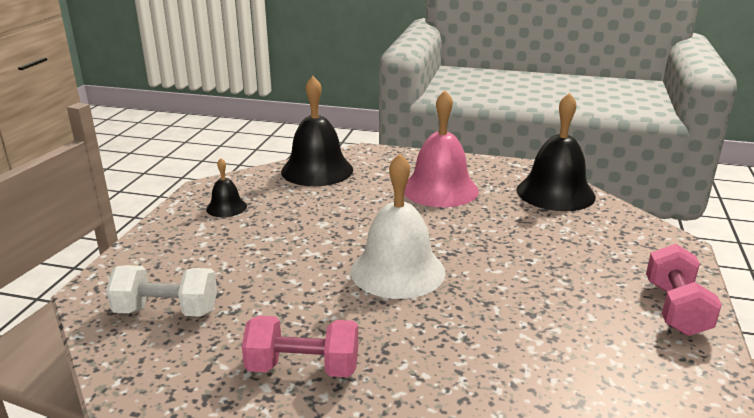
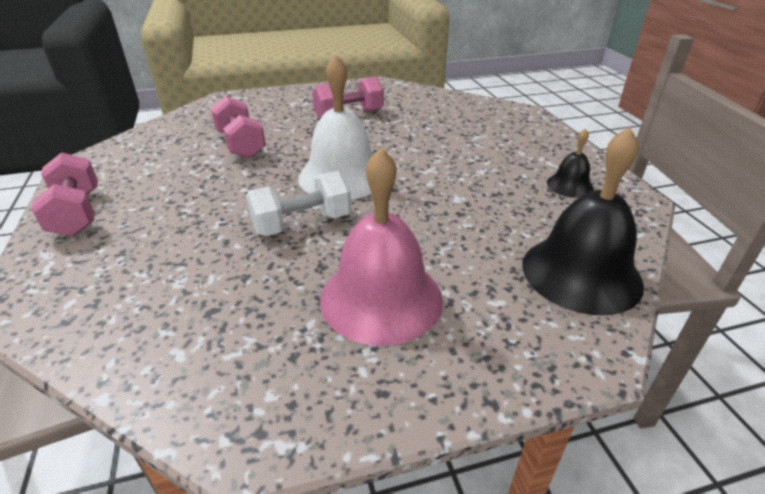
camera: 150 degrees right, 10 degrees up
(167, 311) = (462, 115): white dumbbell -> white dumbbell (302, 223)
(488, 357) = (241, 144): none -> pink dumbbell
(555, 193) = (192, 362): black bell -> none

